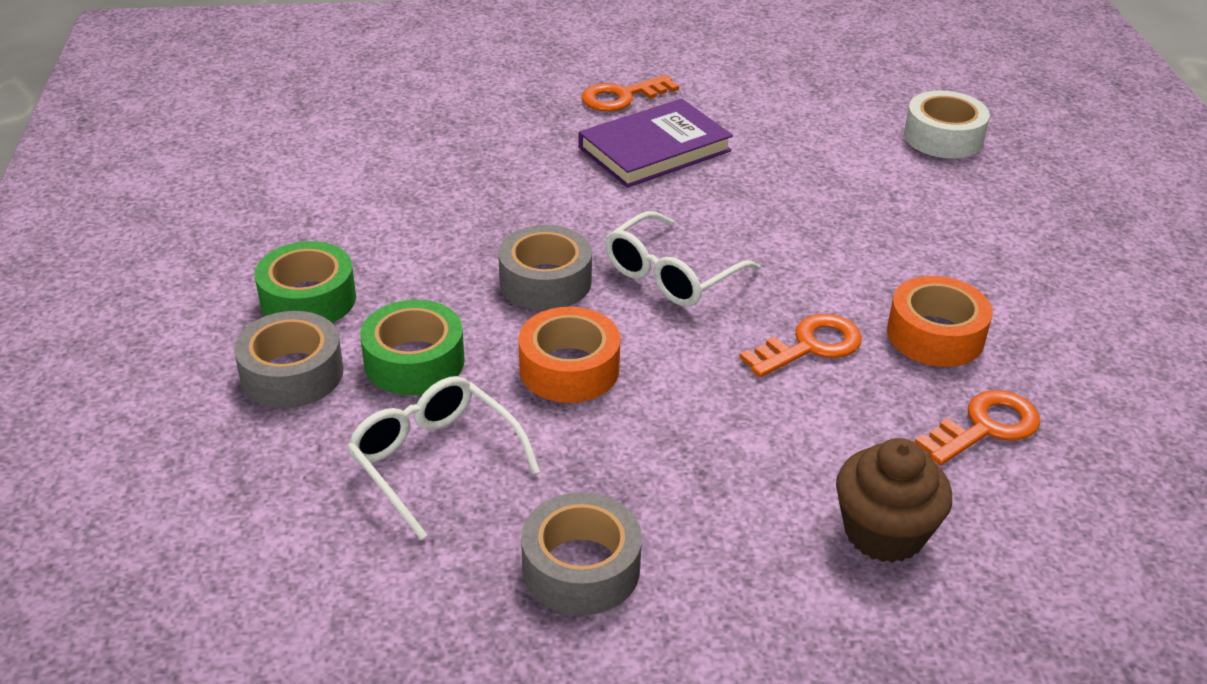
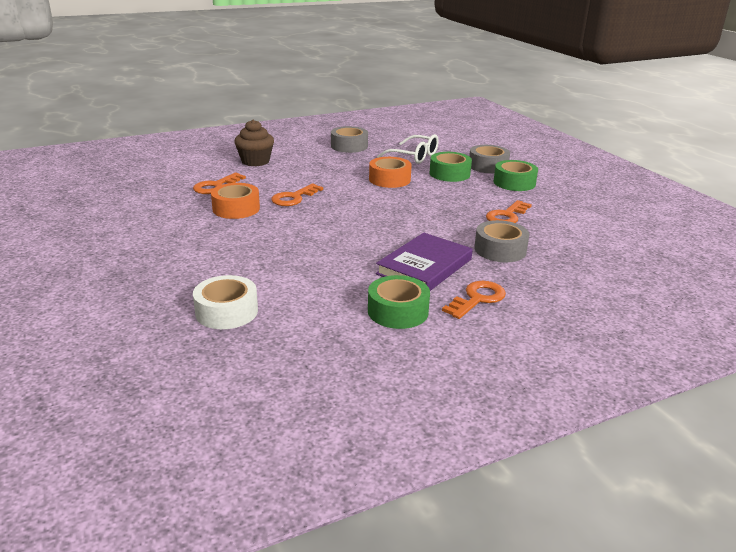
camera: 160 degrees right, 10 degrees down
(433, 214) = (507, 216): none -> orange key
(545, 281) = (425, 201): grey tape -> grey tape (500, 250)
(672, 274) = (370, 211): white glasses -> none
(730, 101) = (398, 311): none -> green tape

